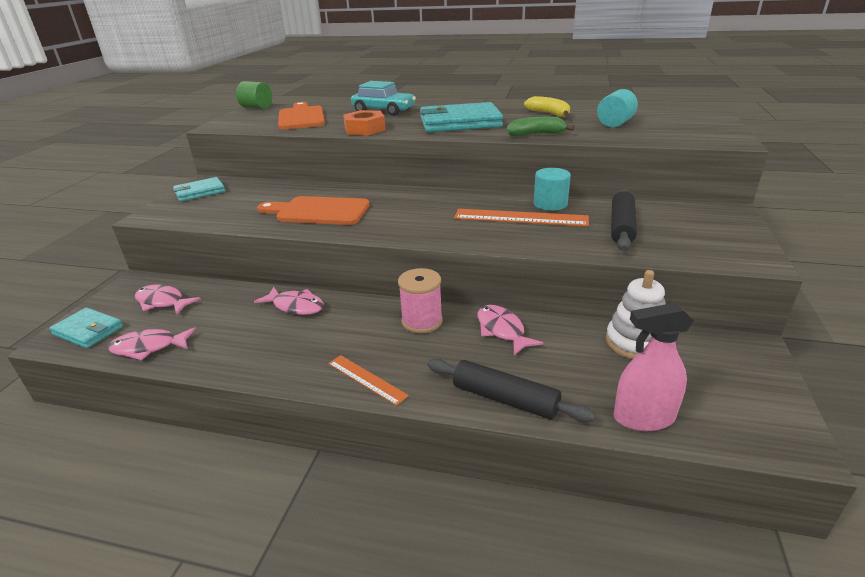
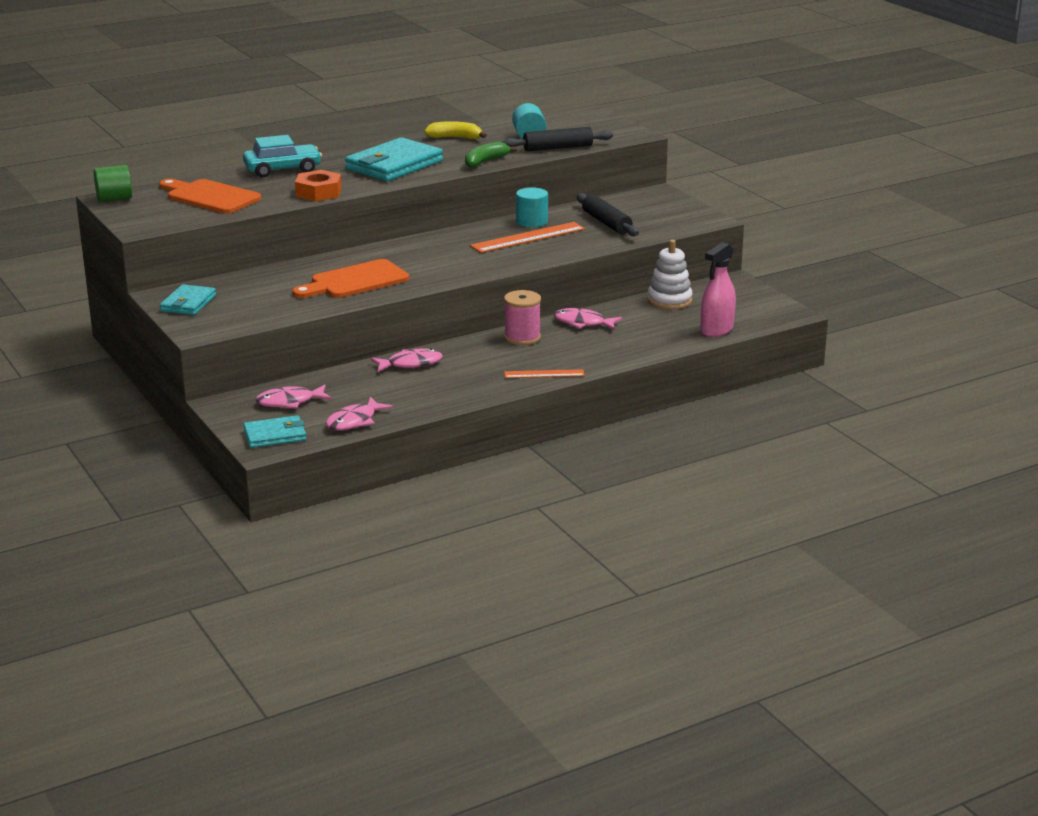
camera: 45 degrees left, 5 degrees down
(505, 399) = (638, 350): black rolling pin -> black rolling pin (557, 148)

